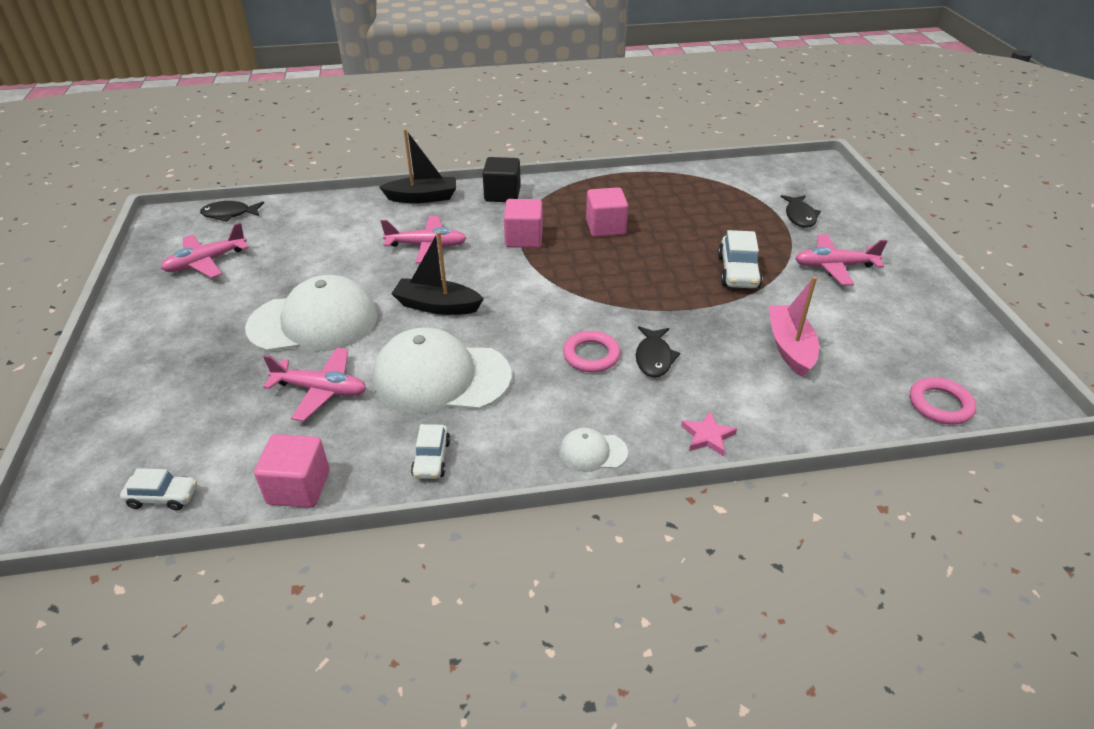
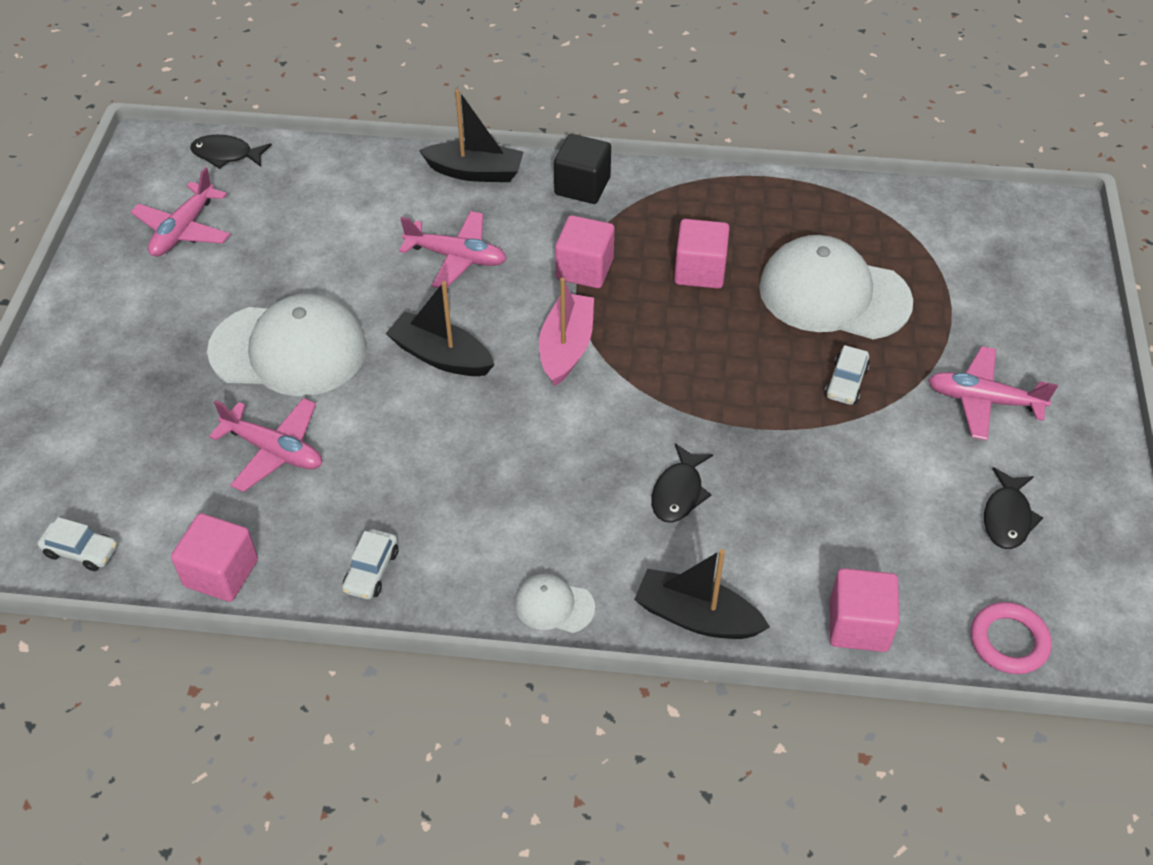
camera: 15 degrees right, 10 degrees up
(206, 262) = (184, 230): pink plane -> pink plane turned 45 degrees counterclockwise
(441, 377) = (414, 463): white cap -> white cap (834, 294)
(591, 355) = (603, 471): pink ring -> none
(707, 436) = (696, 616): pink star -> black boat
(738, 272) = (846, 382): white car -> white car, size x0.65
(790, 347) = (858, 515): pink boat -> pink boat (566, 347)
(799, 216) = (979, 304): black fish -> black fish (1007, 517)
(829, 416) = (858, 625): none -> pink cube

